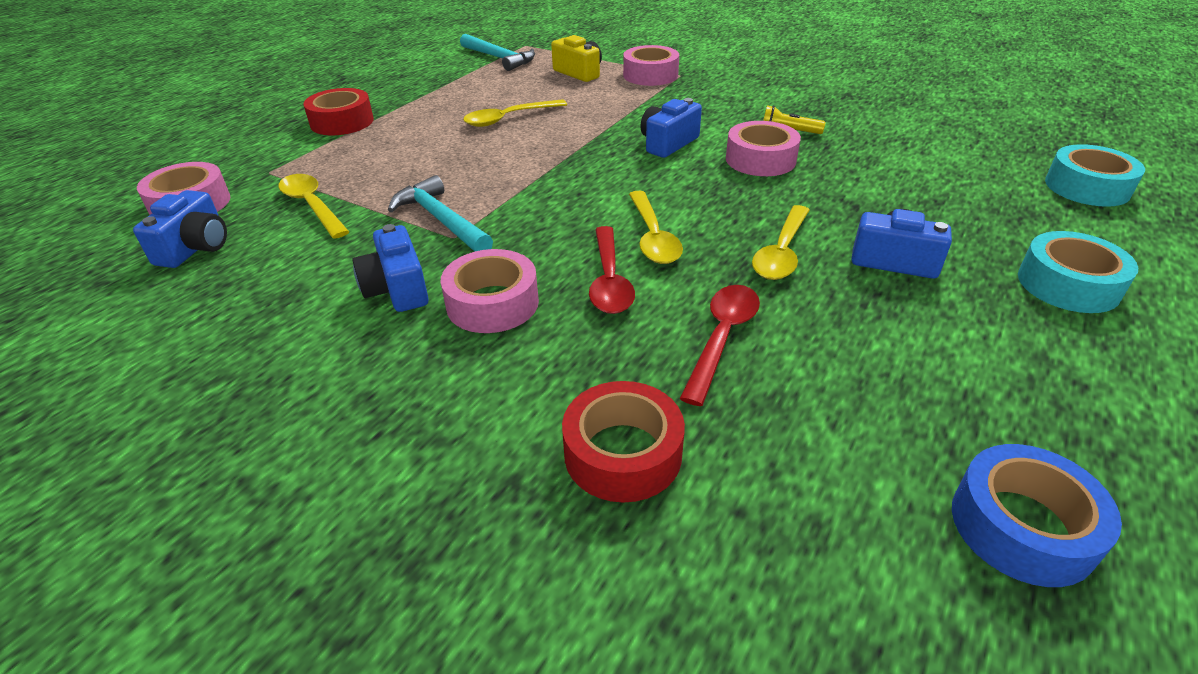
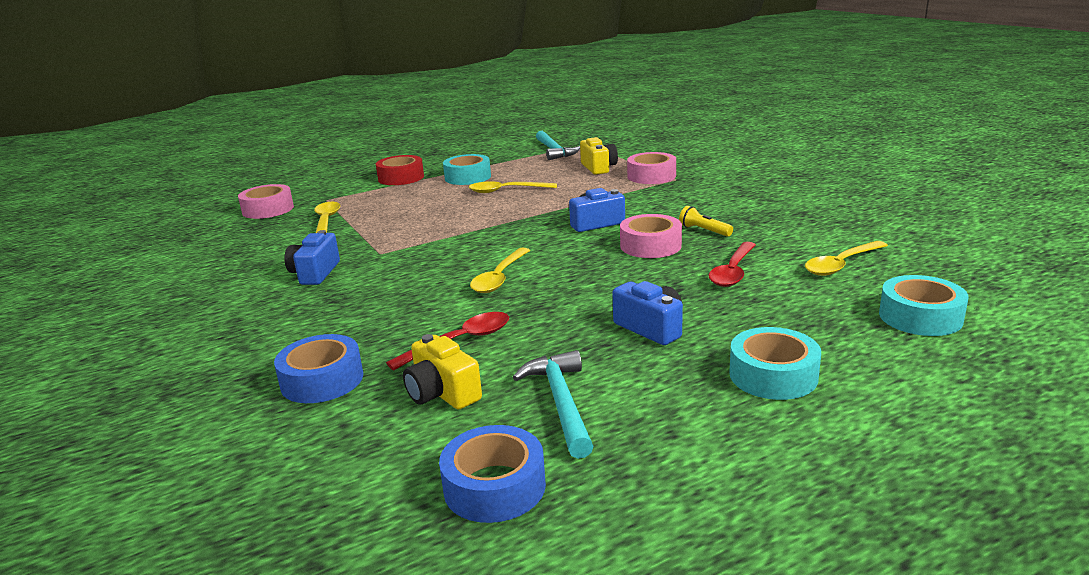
camera: 30 degrees right, 15 degrees down
(195, 248) = (245, 232): blue camera -> none
(434, 108) = (467, 177): none -> turquoise tape
(441, 220) = (385, 242): turquoise hammer -> turquoise hammer (561, 402)
(492, 303) = (354, 292): pink tape -> none
(609, 280) = (437, 295): red spoon -> red spoon (733, 272)
(623, 453) = (322, 380): red tape -> blue tape
(781, 252) = (574, 305): yellow spoon -> yellow spoon (841, 265)
(796, 418) = (442, 393): none -> yellow camera

